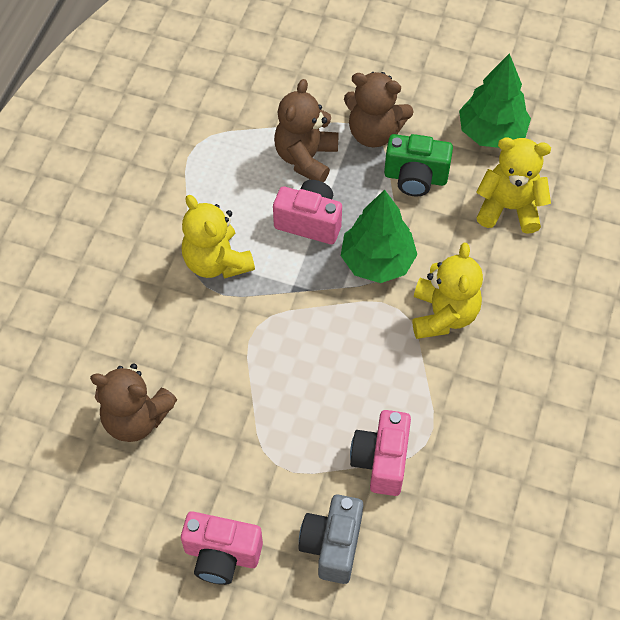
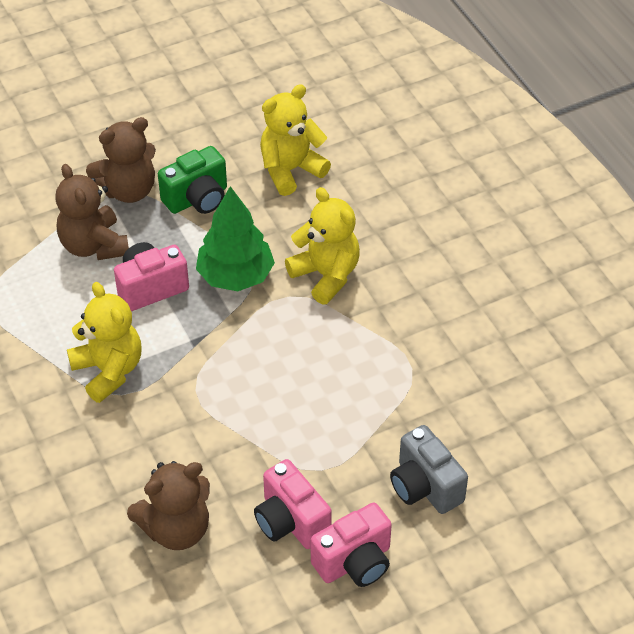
camera: 45 degrees left, 10 degrees down
(217, 262) = (109, 370): yellow teddy bear -> yellow teddy bear turned 135 degrees counterclockwise
(381, 460) = (394, 404): pink camera -> pink camera (291, 521)
(491, 133) = (219, 129): green tree -> none

